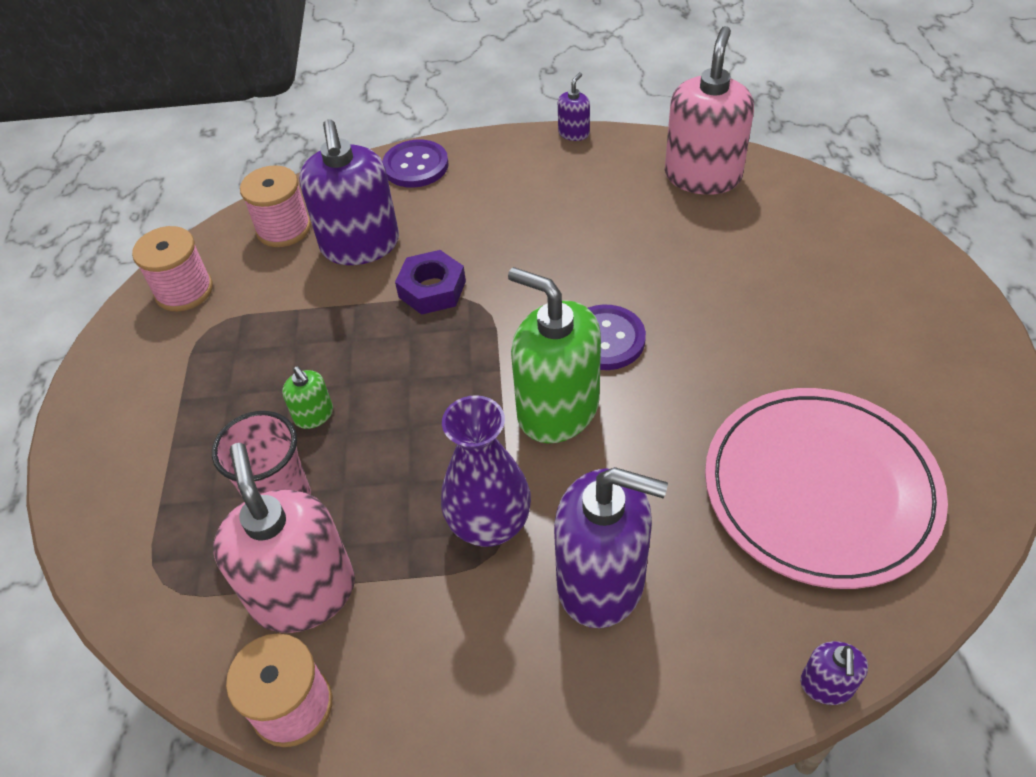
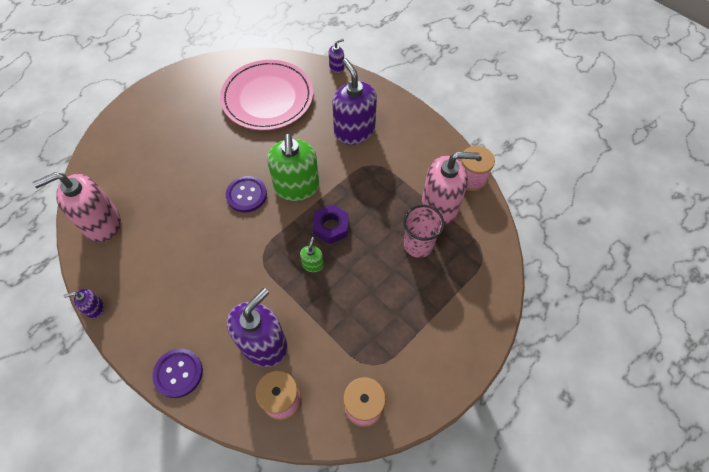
camera: 135 degrees left, 10 degrees up
(303, 592) = (439, 206): pink soap dispenser -> pink soap dispenser turned 120 degrees counterclockwise
(314, 415) = (375, 269): green soap dispenser -> green soap dispenser (312, 264)
(432, 289) = (268, 283): purple nut -> purple nut (331, 227)
(489, 525) = (364, 173): purple vase -> none

